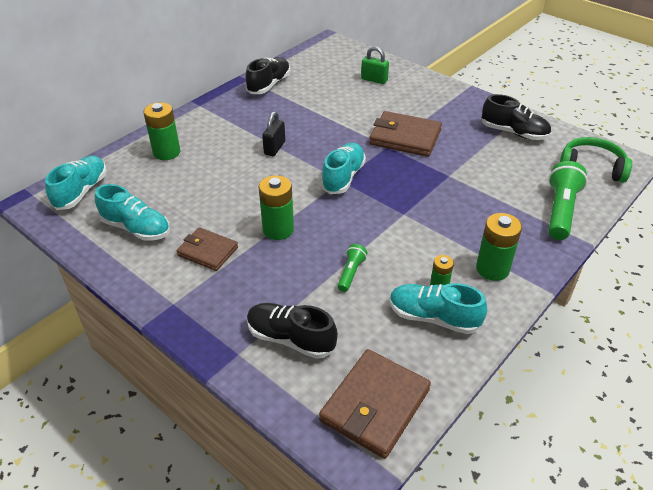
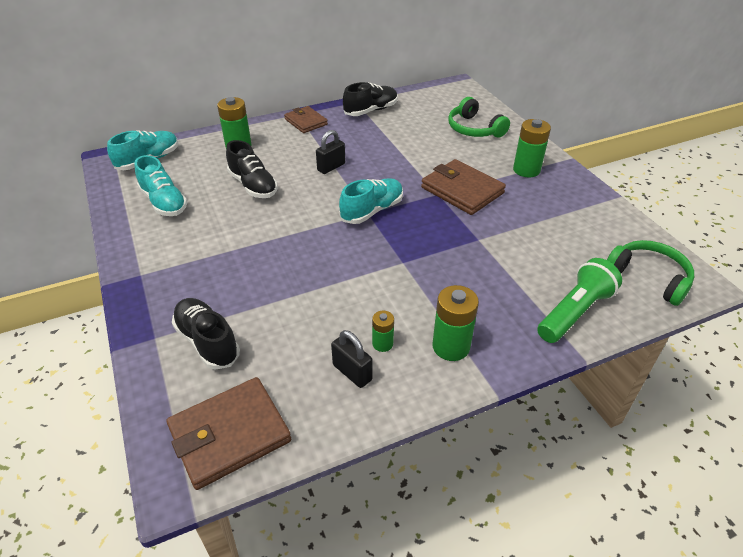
camera: 25 degrees right, 0 degrees up
(208, 251) = (203, 240): brown wallet -> brown wallet (306, 122)
(278, 230) = (276, 240): green battery -> green battery (526, 170)
(351, 273) = (308, 301): green flashlight -> none
(374, 80) = (474, 129): green padlock -> green headphones
(433, 317) = (352, 372): turquoise shoe -> black padlock
(514, 133) = (583, 217): black shoe -> black shoe (253, 185)

